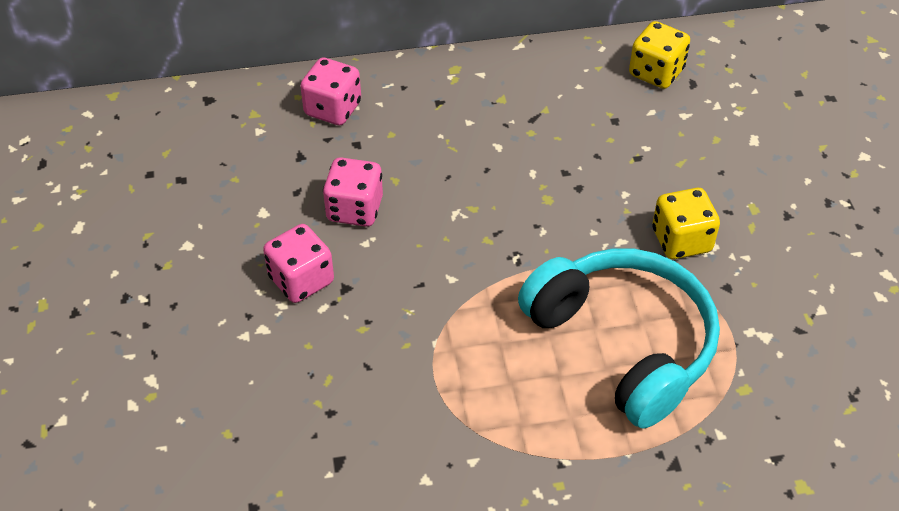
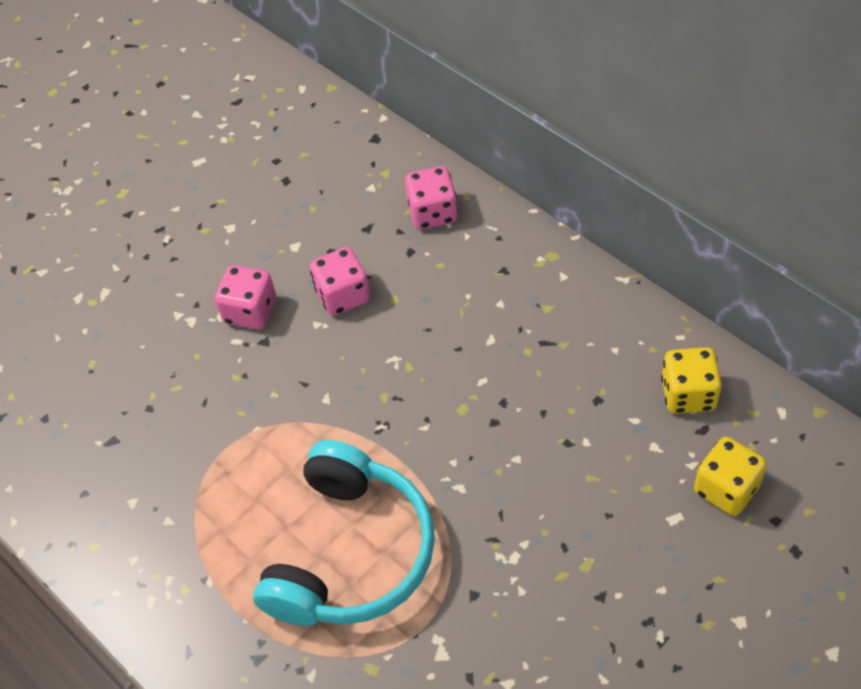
camera: 60 degrees right, 5 degrees up
(681, 240) = (497, 530): yellow dice -> yellow dice (726, 489)

